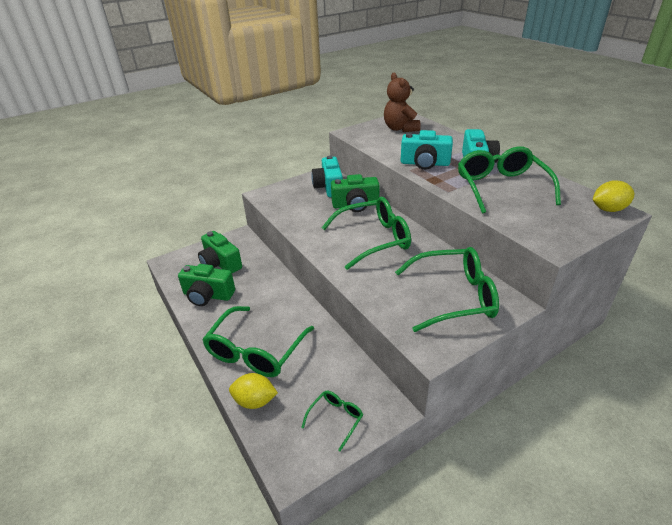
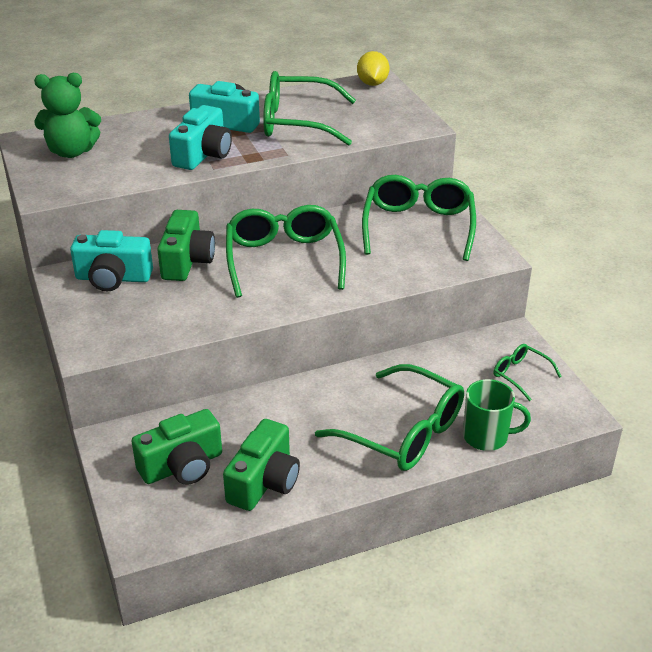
camera: 80 degrees left, 0 degrees up
(255, 401) = (486, 437): yellow lemon -> green mug
(400, 129) = (71, 152): brown teddy bear -> green teddy bear

